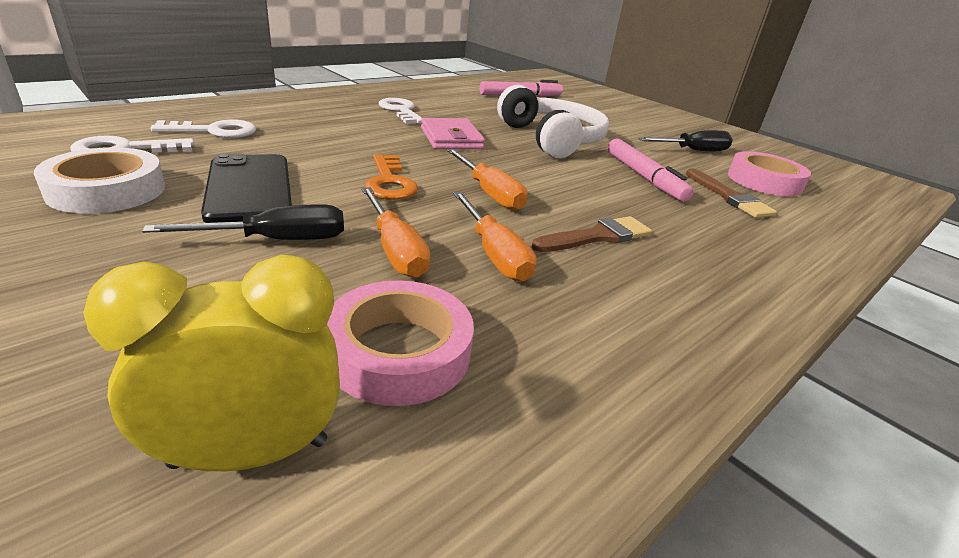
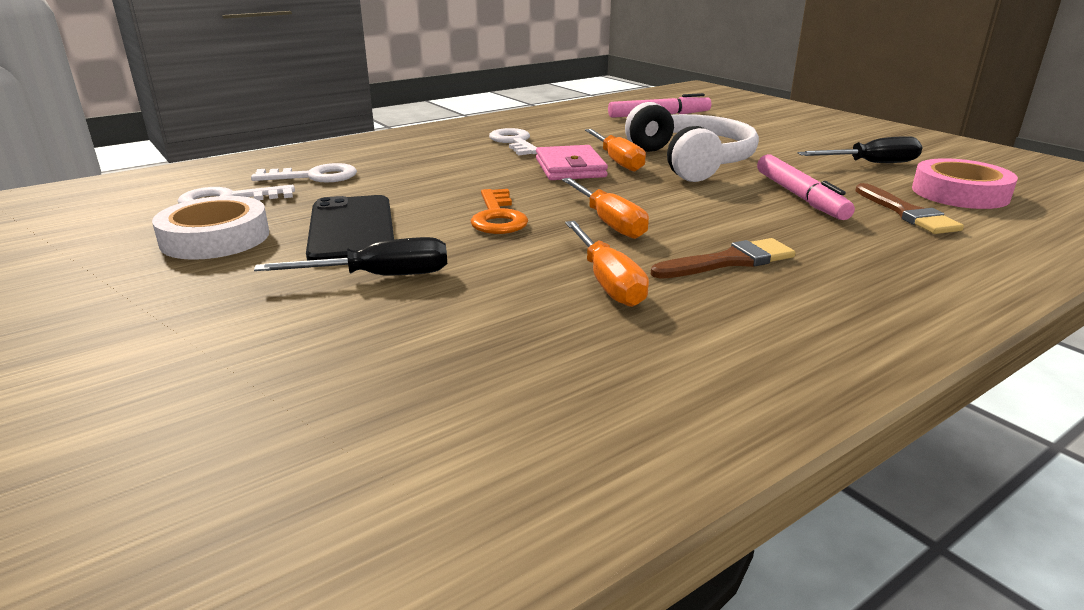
camera: 10 degrees right, 5 degrees down
(250, 452) = (359, 448): yellow clock -> none
(395, 250) = (500, 281): orange screwdriver -> orange screwdriver (617, 161)
(398, 351) = (499, 370): pink tape -> none

